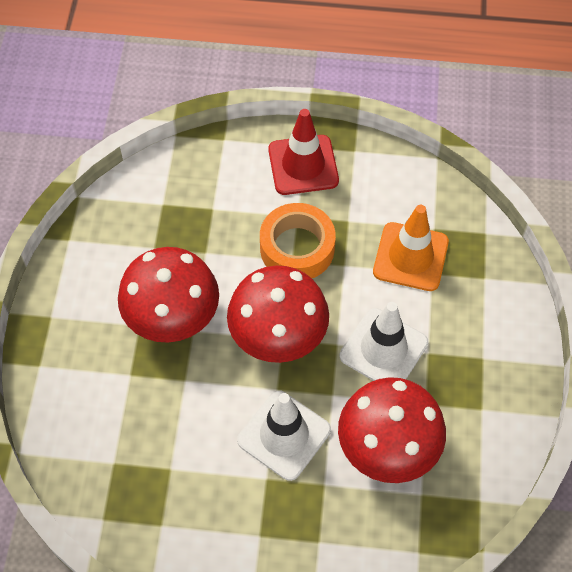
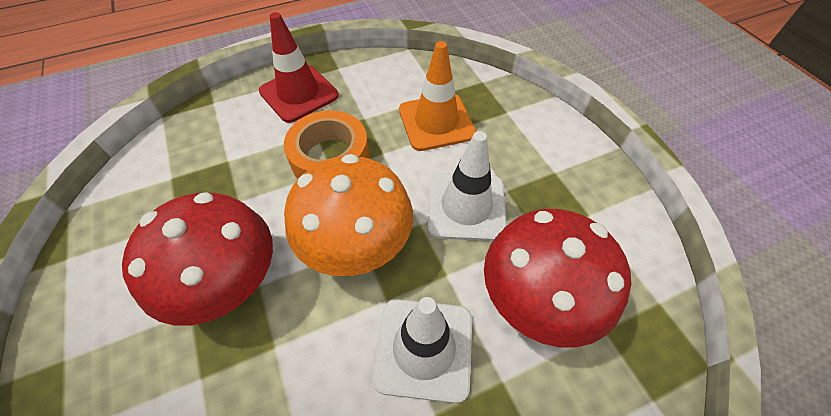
camera: 30 degrees left, 5 degrees down
(278, 336) = (356, 245): red mushroom -> orange mushroom

